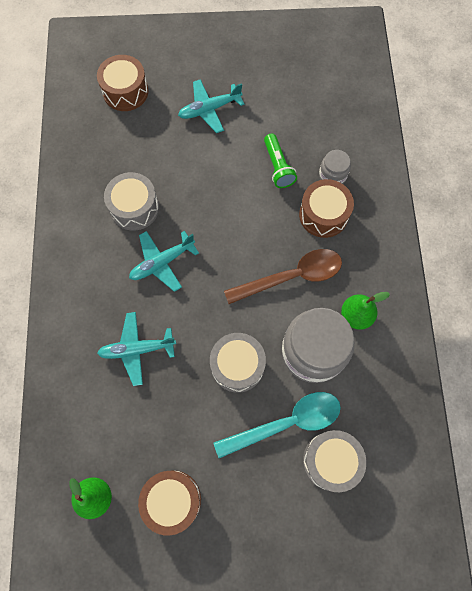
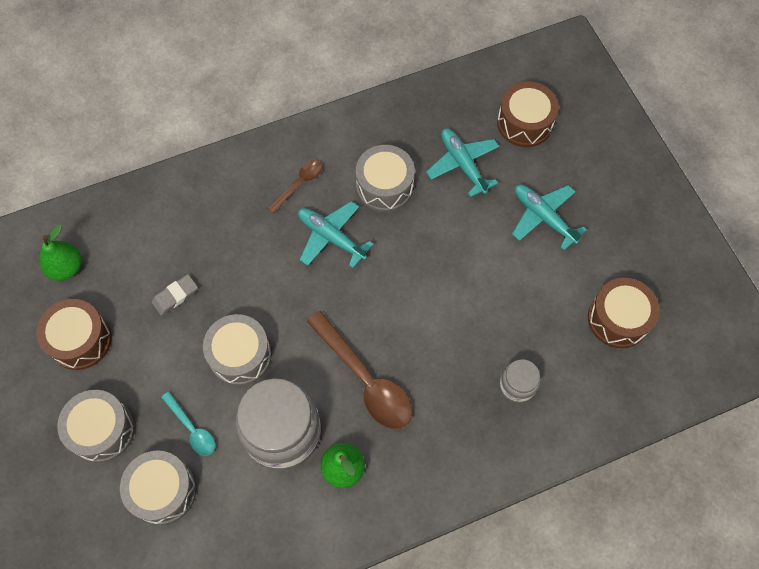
camera: 70 degrees right, 5 degrees down
(102, 271) = (299, 184): none -> brown spoon
(137, 349) = (225, 249): turquoise plane -> turquoise plane (462, 164)
(163, 404) = (175, 296): none -> grey eraser
(262, 500) = (102, 430): none -> grey drum
(278, 167) = (501, 318): green flashlight -> none
(287, 422) = (192, 429): turquoise spoon -> turquoise spoon, size x0.53
(323, 215) = (459, 391): brown drum -> brown drum (618, 319)

